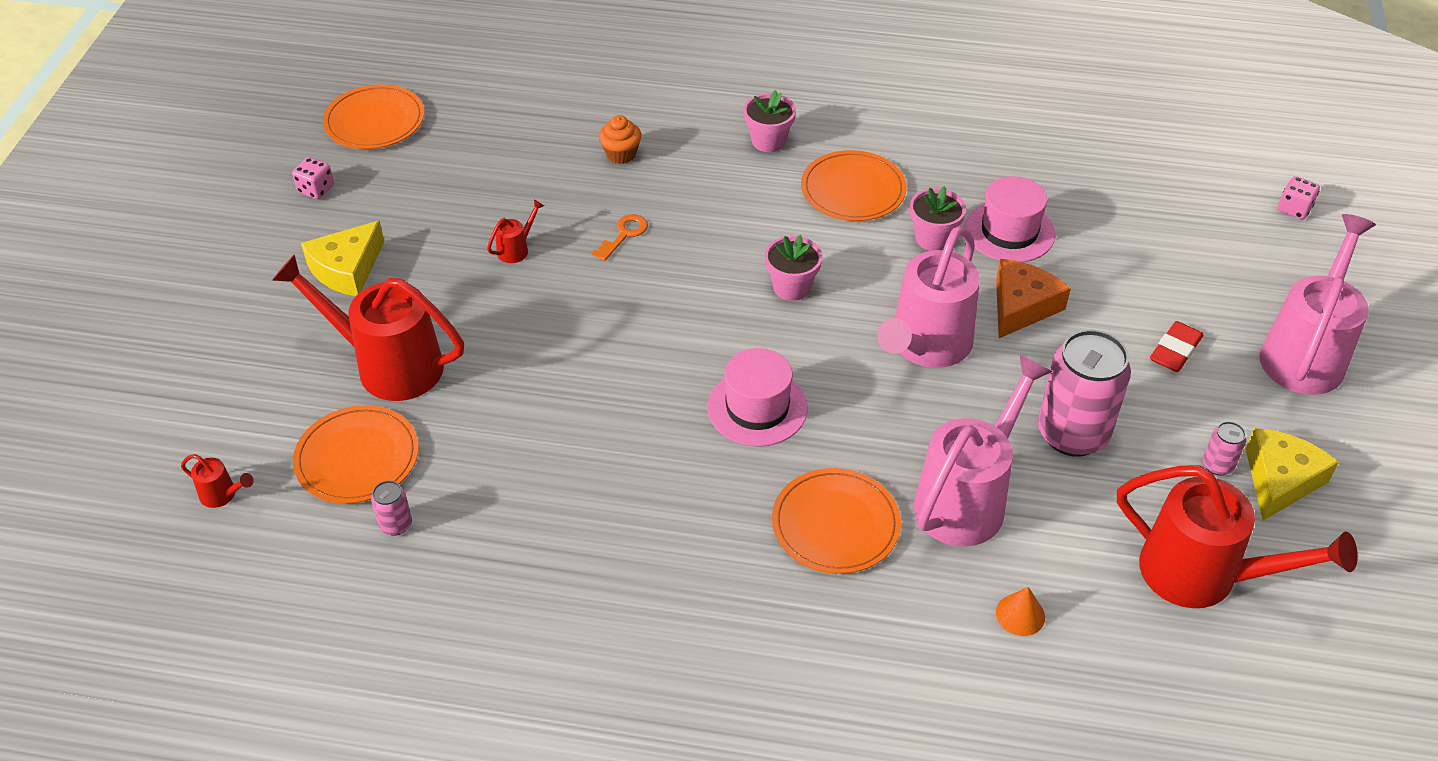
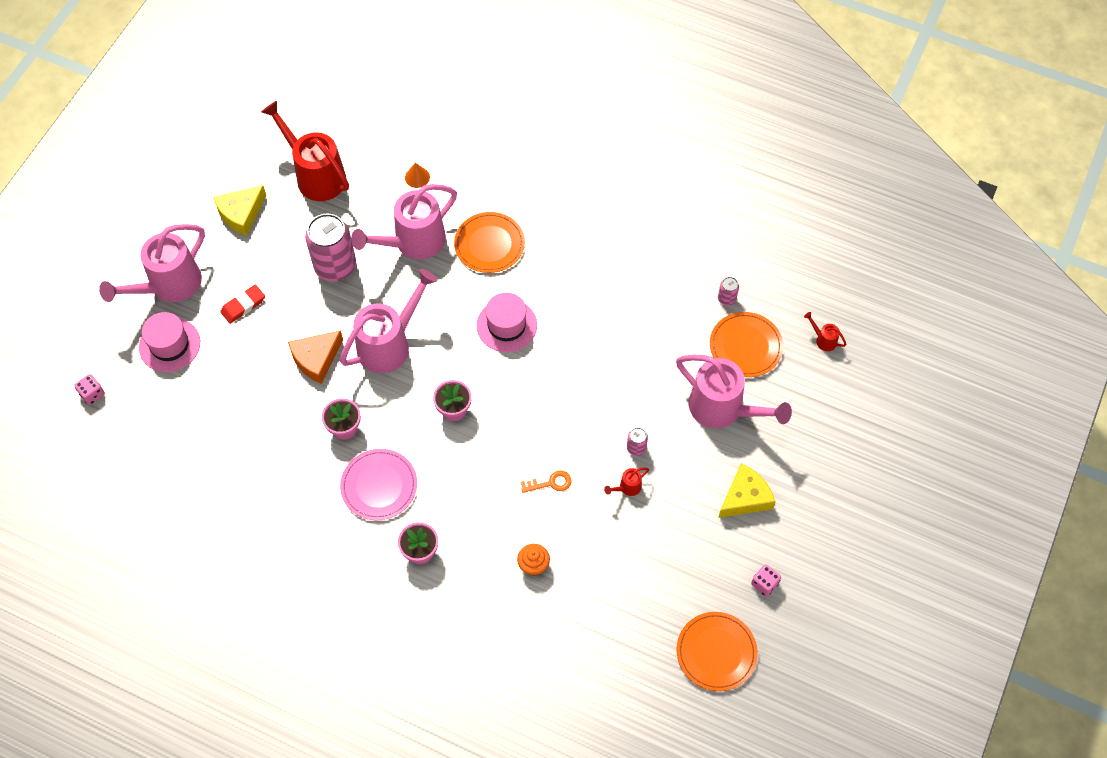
camera: 165 degrees left, 15 degrees up
(388, 365) = (723, 409): red watering can -> pink watering can
(624, 234) = (551, 483): orange key -> orange key turned 150 degrees counterclockwise
(853, 190) = (379, 486): orange plate -> pink plate
(1009, 231) = (291, 421): pink hat -> pink hat (169, 345)
(1217, 465) = (268, 230): pink can -> pink can (636, 448)

